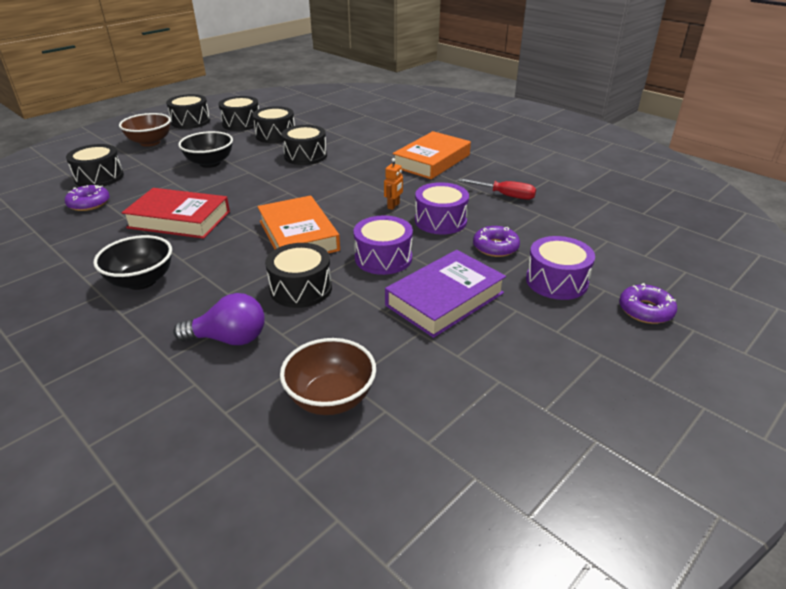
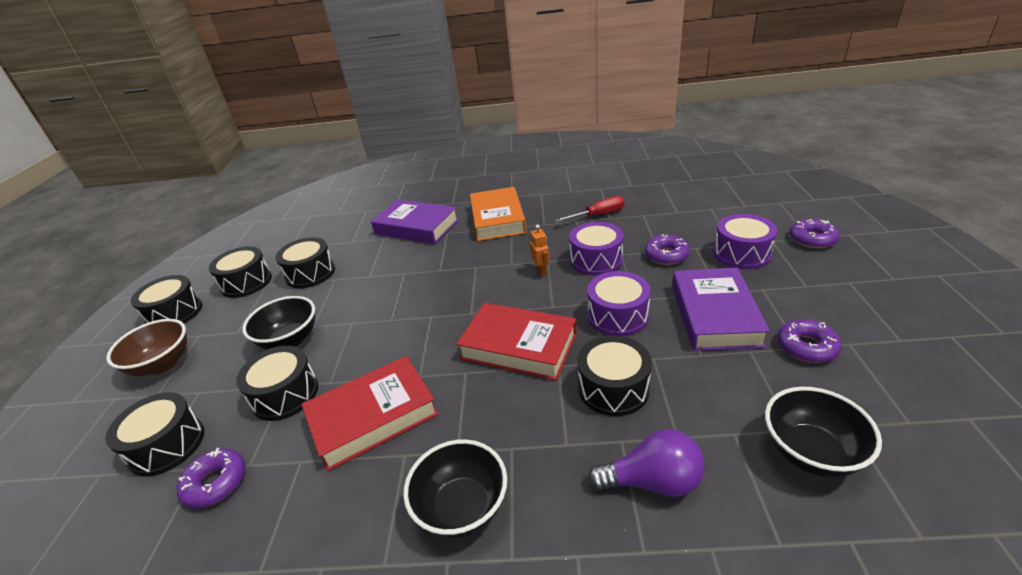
camera: 40 degrees left, 0 degrees up
(229, 339) = (652, 481): purple light bulb -> purple light bulb turned 45 degrees clockwise
(298, 235) = (518, 346): orange book -> red book
(305, 156) = (381, 275): black drum -> black drum (285, 394)
(331, 398) = (810, 452): brown bowl -> black bowl
(374, 140) = (417, 227): none -> purple book
(462, 358) = (806, 347): none -> purple donut

